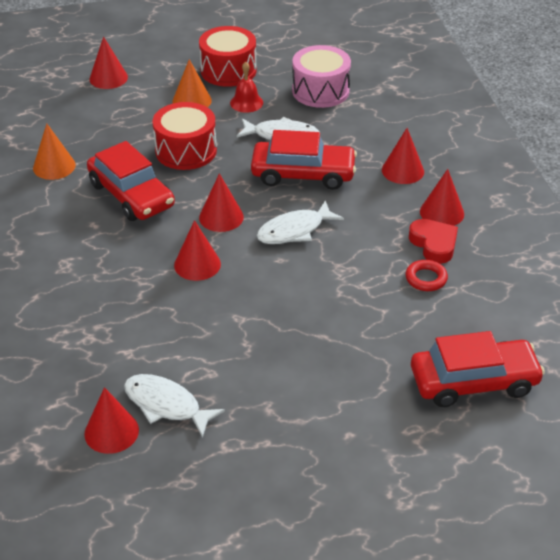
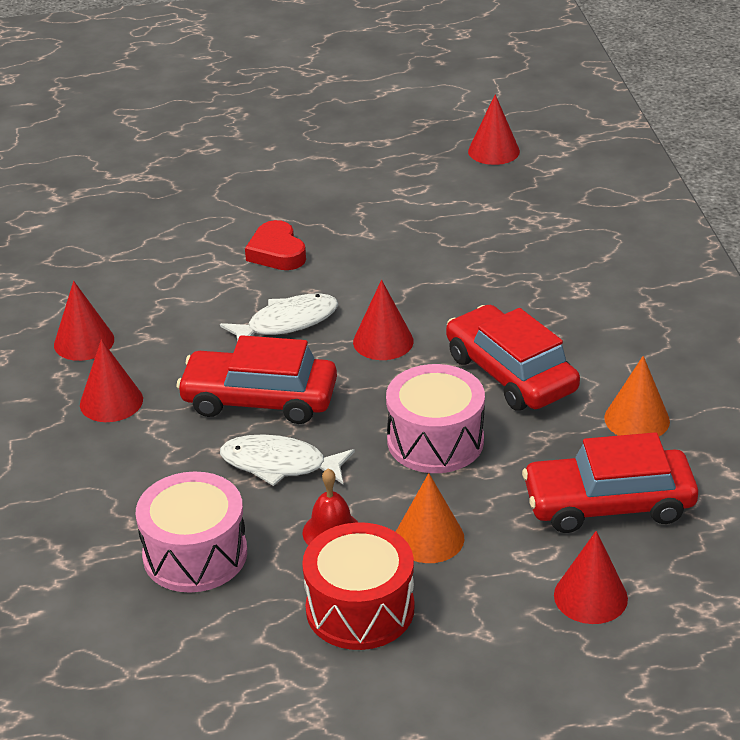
camera: 175 degrees left, 5 degrees down
(166, 405) = (443, 168): white fish -> none
(186, 151) = (435, 441): red drum -> pink drum
(197, 264) = (414, 286): red cone -> none
(426, 279) = (141, 267): red ring -> none
(434, 244) = (113, 304): red heart -> red heart (277, 252)
(474, 382) = (134, 180): red car -> red car (608, 504)

